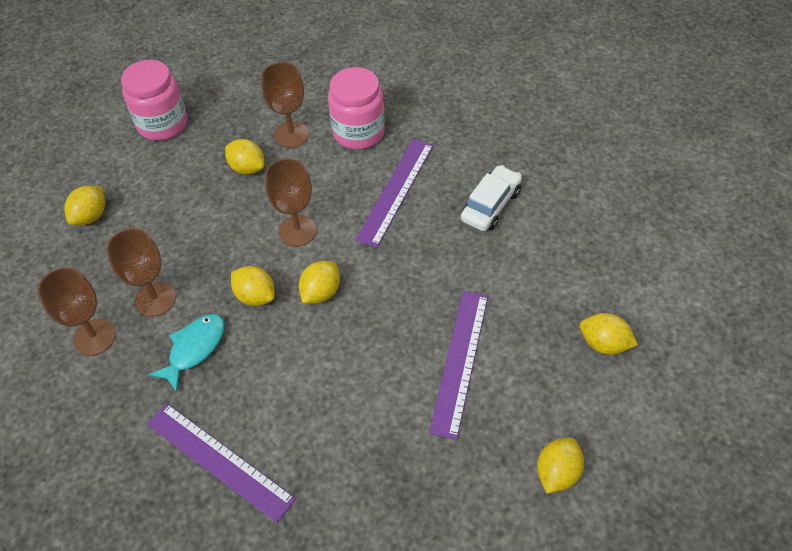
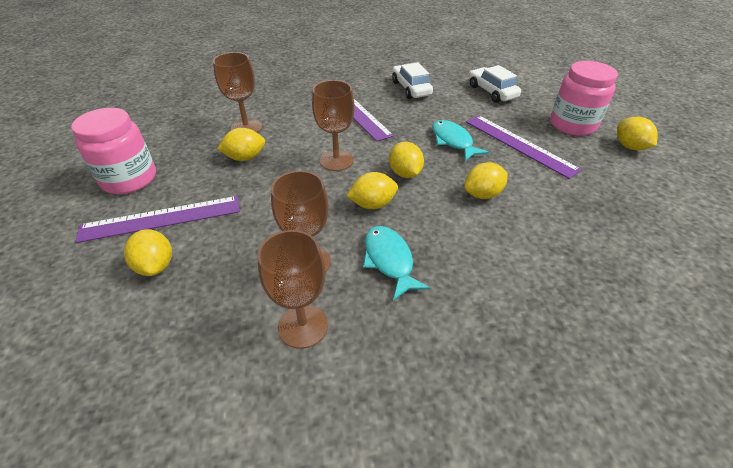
camera: 55 degrees left, 10 degrees down
(219, 460) = (521, 294): purple ruler -> purple ruler (161, 218)
(358, 132) = (288, 104): pink jar -> pink jar (572, 125)
(412, 300) = (453, 141): none -> turquoise fish
(561, 282) = (491, 92): none -> white car
(604, 344) = (547, 98): yellow lemon -> yellow lemon (482, 194)

